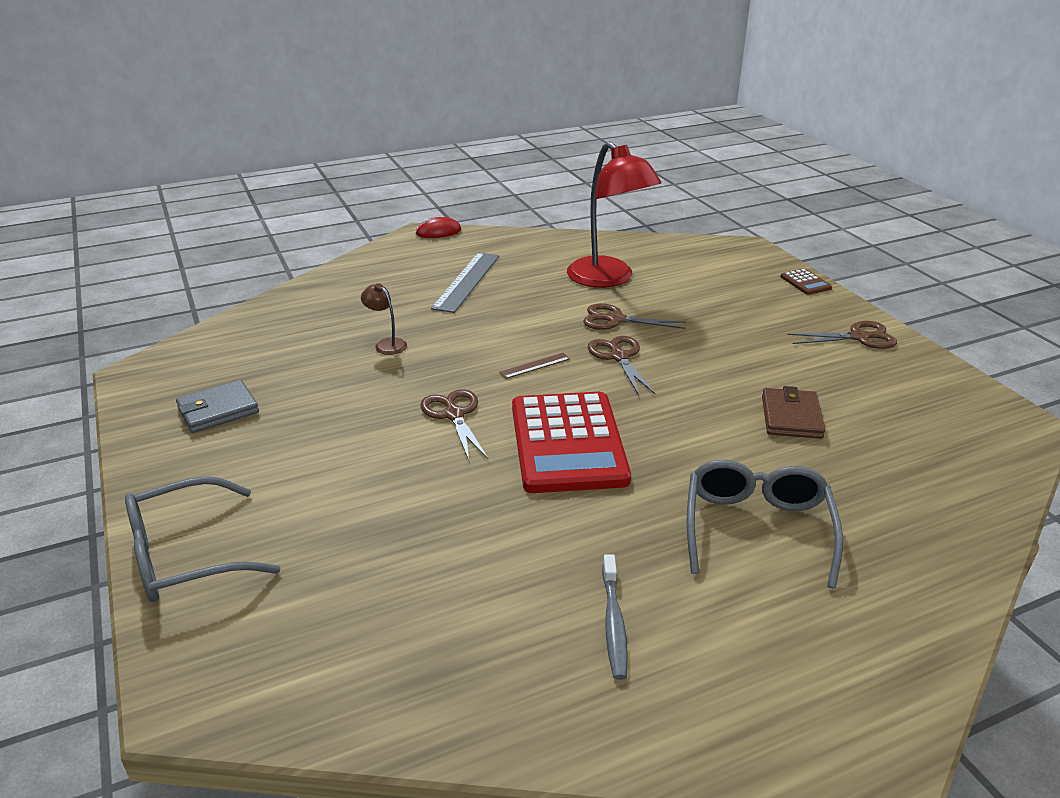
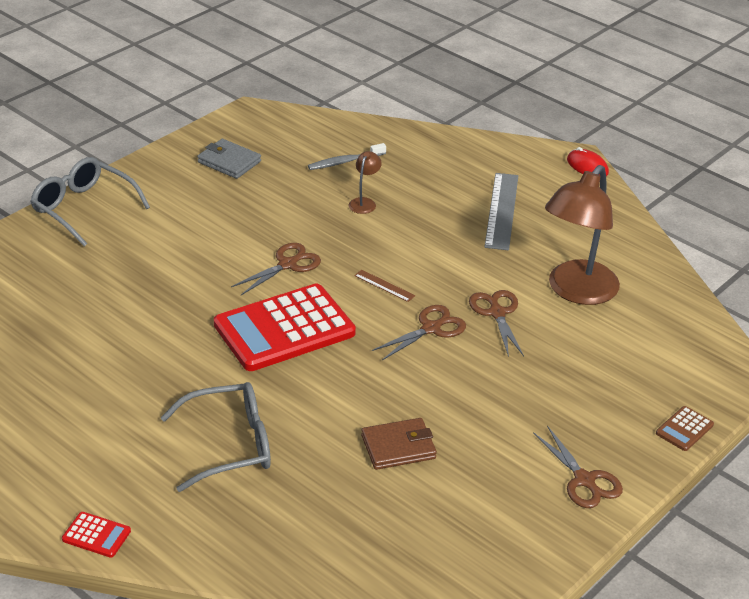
camera: 65 degrees right, 5 degrees up
(466, 281) = (501, 211): grey ruler -> grey ruler turned 75 degrees counterclockwise
(608, 279) = (576, 291): red lamp -> brown lamp
(614, 623) = (101, 392): grey toothbrush -> grey toothbrush (345, 162)
(905, 688) = (96, 535): none -> red calculator

